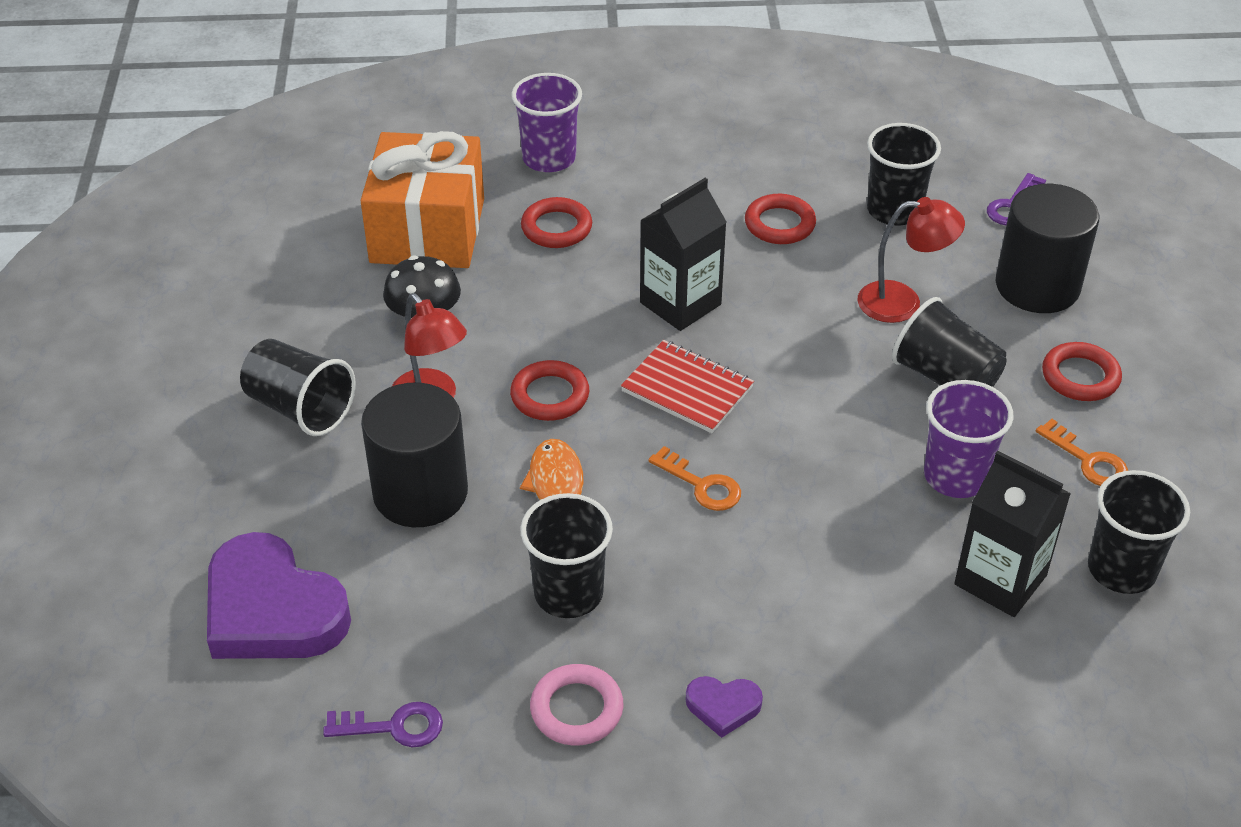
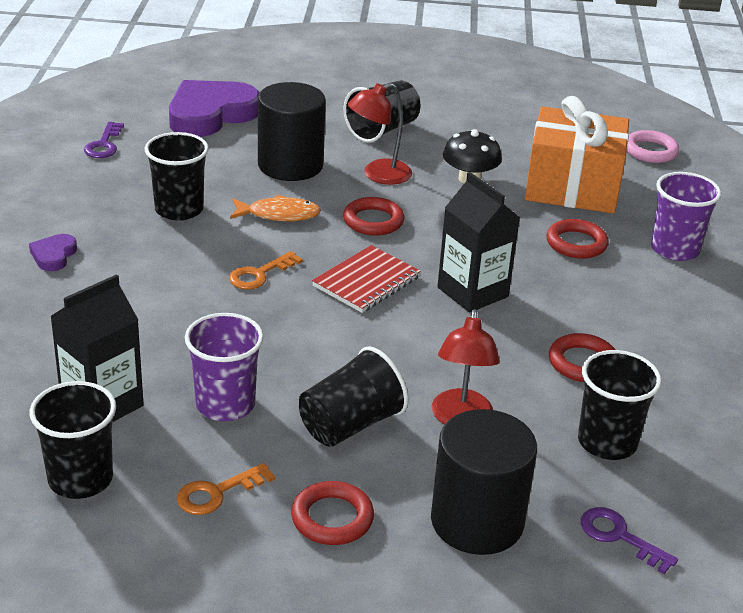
camera: 95 degrees right, 10 degrees down
(576, 709) = (82, 203): pink ring -> pink ring (650, 151)

